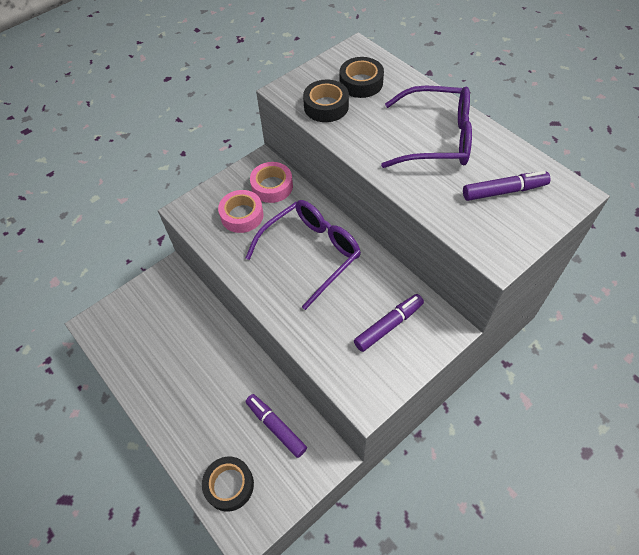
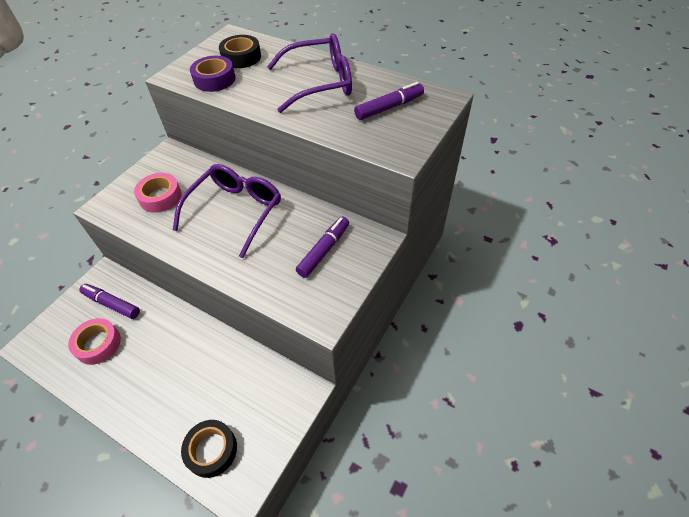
camera: 20 degrees left, 5 degrees down
(272, 186) = (184, 168): pink tape -> pink tape (98, 344)
(276, 427) = (244, 381): purple marker -> purple marker (112, 304)
(326, 106) = (214, 79): black tape -> purple tape

